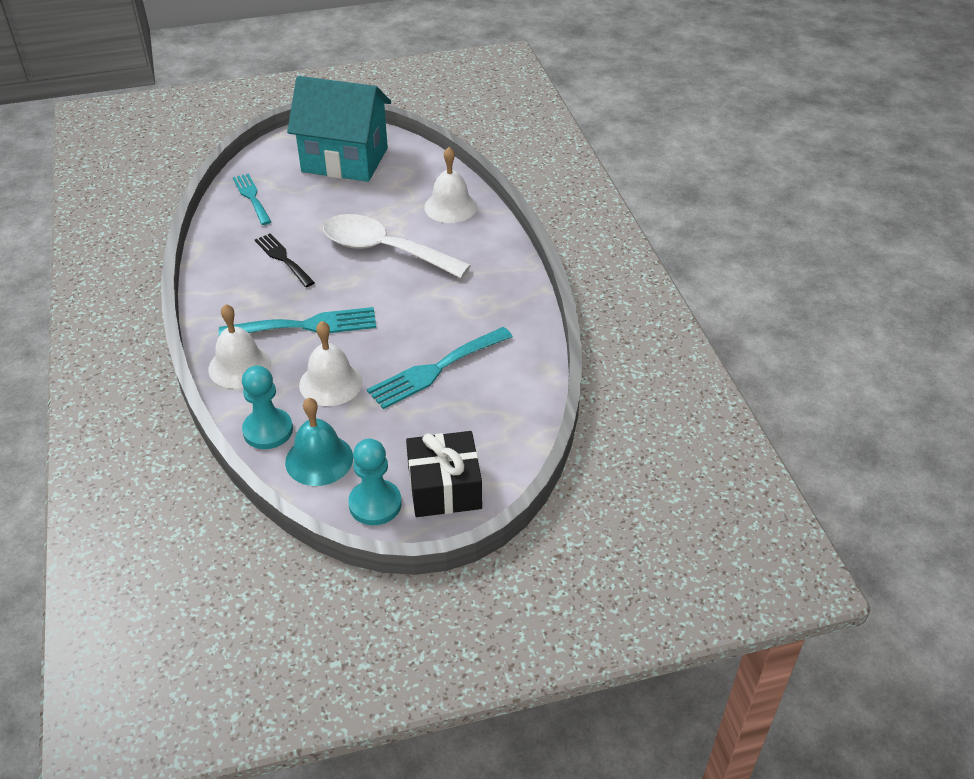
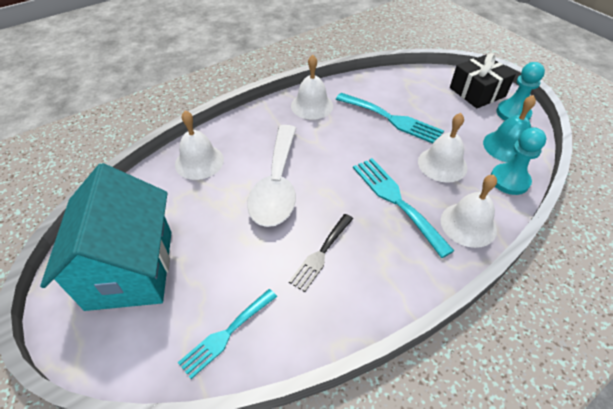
camera: 110 degrees left, 5 degrees up
(502, 306) = (312, 105): none -> white bell

